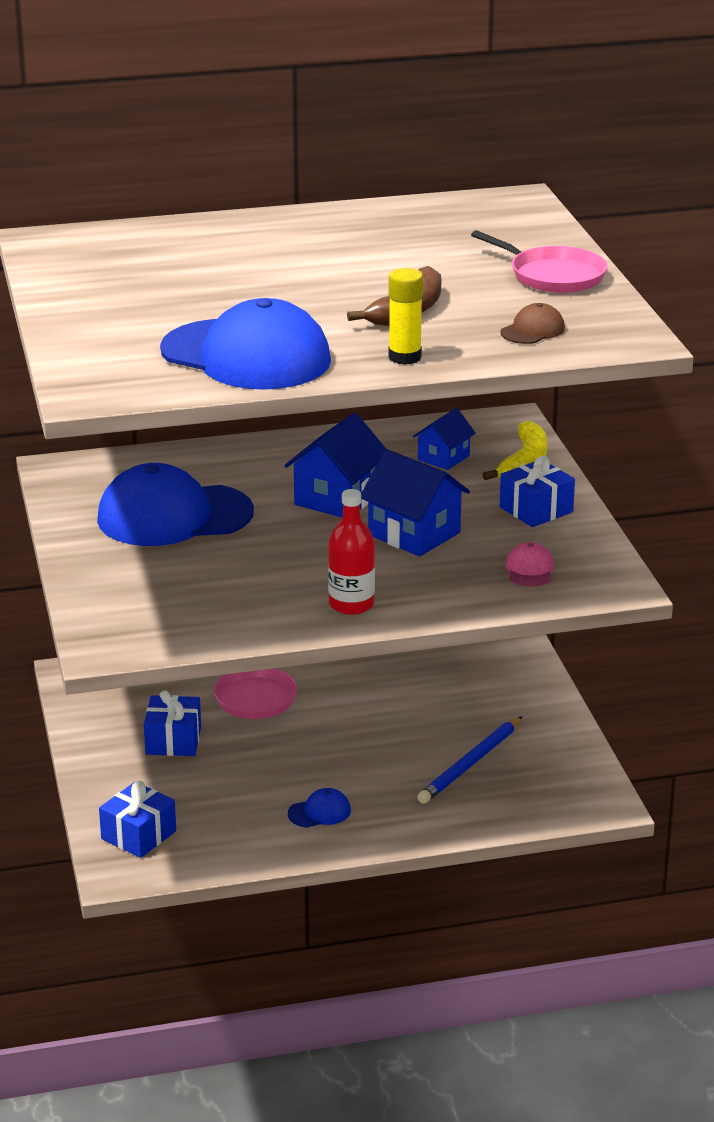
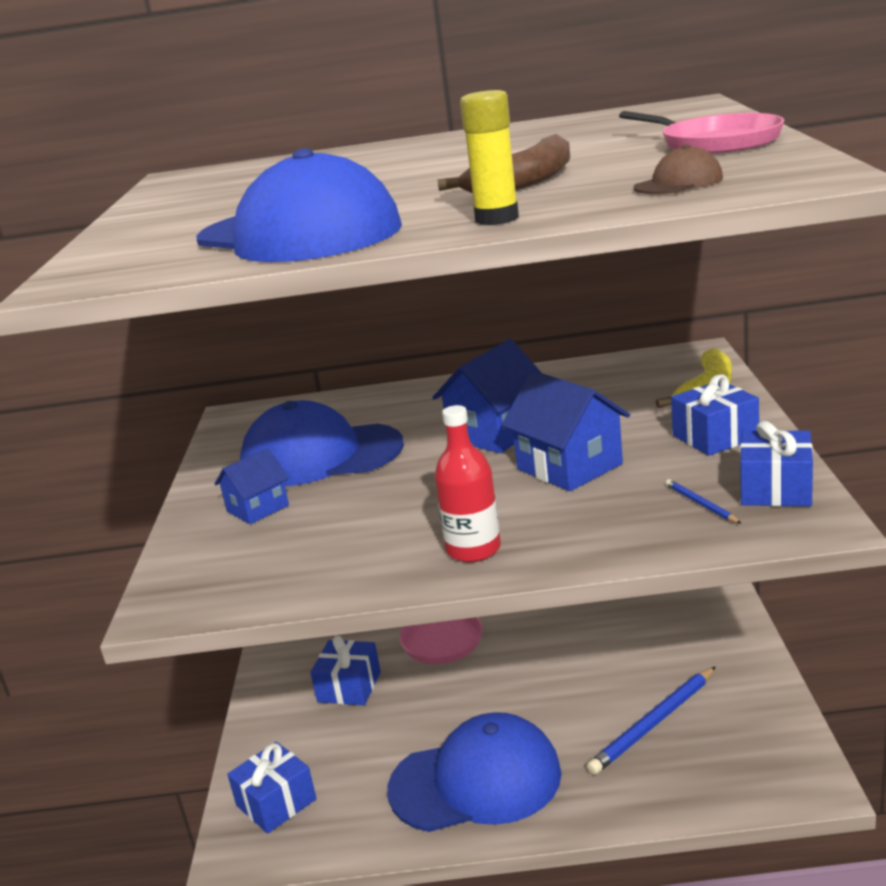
camera: 15 degrees right, 5 degrees down
(319, 812) = (476, 781): blue cap -> blue cap, size x2.43
(443, 458) = (619, 390): blue house -> blue house (258, 508)
(529, 569) = (700, 504): pink cap -> blue pencil
(588, 558) = (775, 489): none -> blue gift

